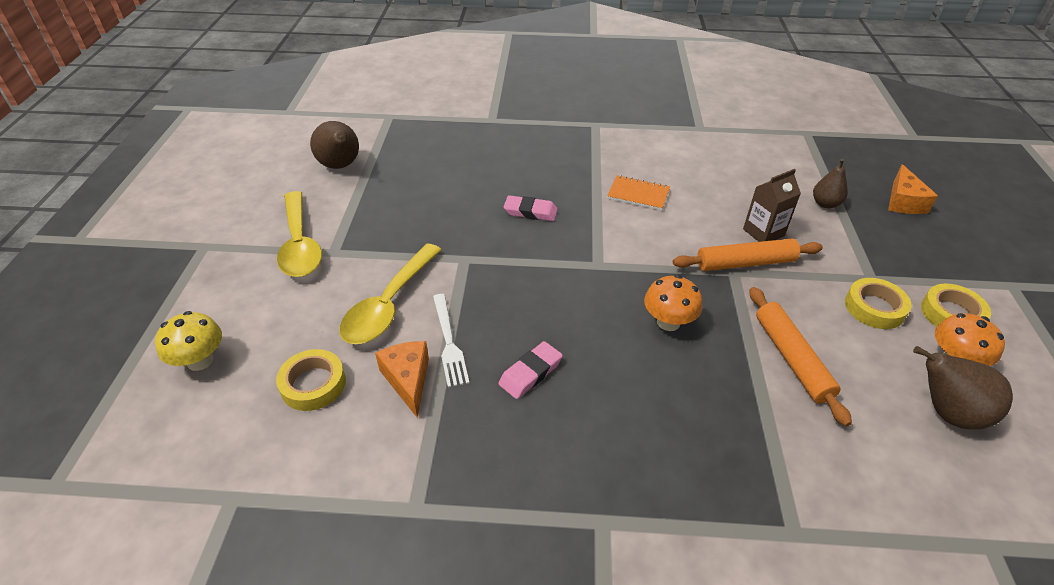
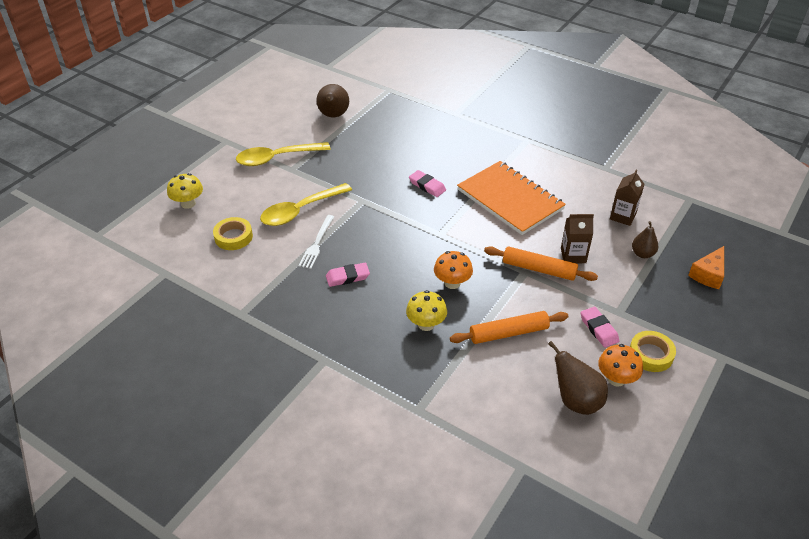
camera: 30 degrees right, 0 degrees up
(300, 244) = (276, 158): yellow spoon -> yellow spoon turned 60 degrees clockwise
(408, 380) = (281, 254): orange cheese -> none
(638, 194) = (510, 199): orange notebook -> orange notebook, size x2.16
(688, 394) = (426, 324): none -> yellow mushroom
(767, 171) = (623, 216): none -> brown carton
(791, 358) = (508, 333): orange rolling pin -> orange rolling pin turned 60 degrees clockwise
(874, 308) = (599, 329): yellow tape -> pink eraser

